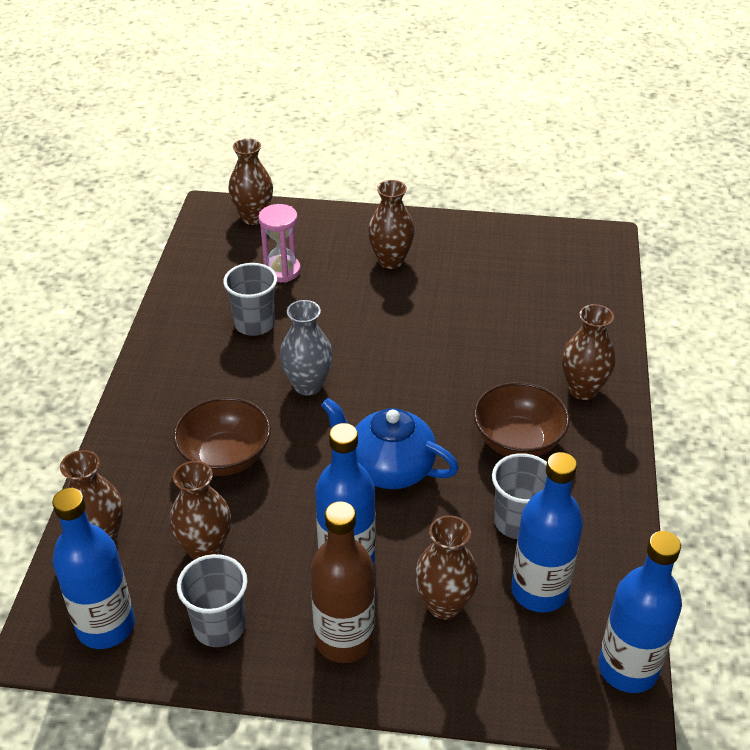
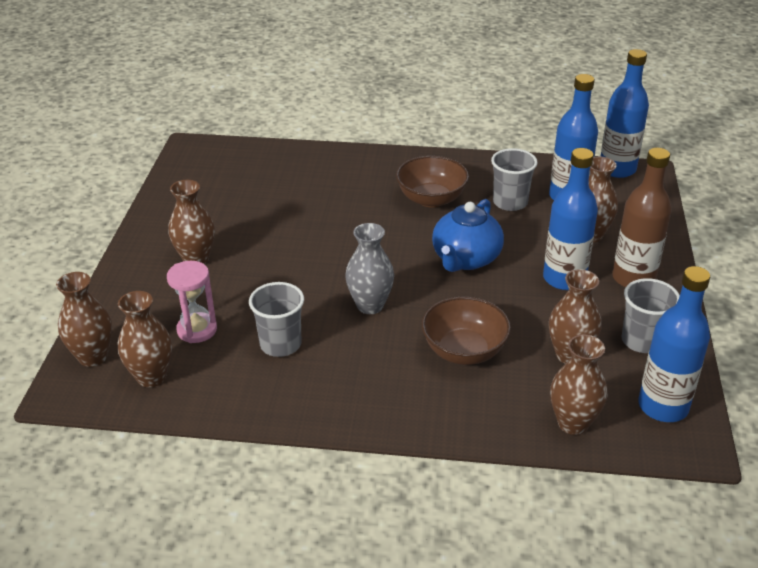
camera: 90 degrees left, 5 degrees down
(582, 389) = (375, 169): brown vase -> brown vase (151, 377)

